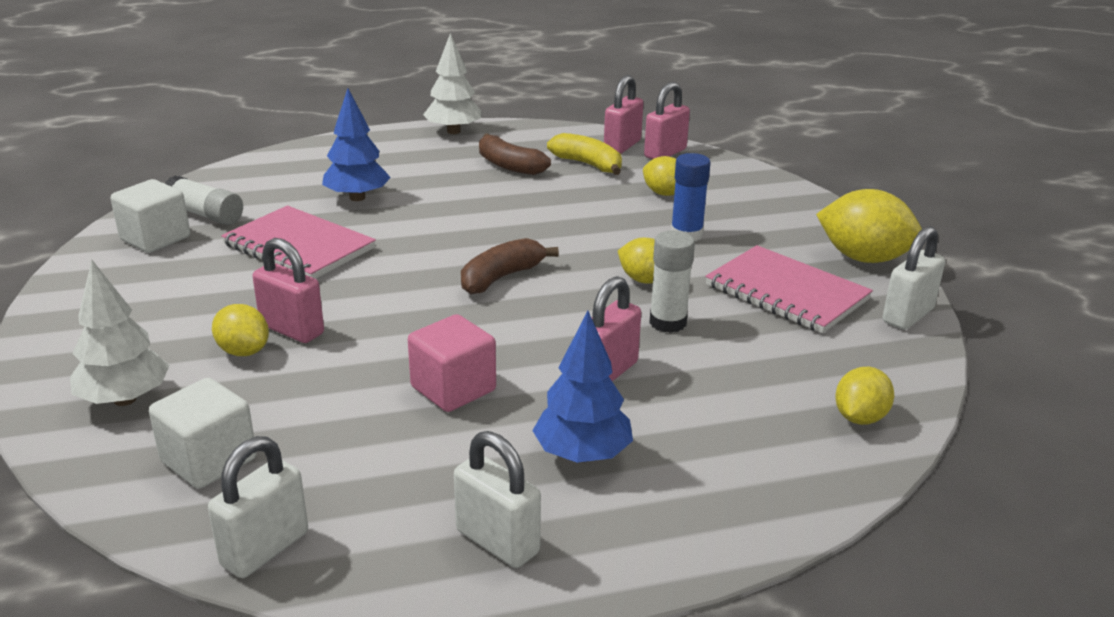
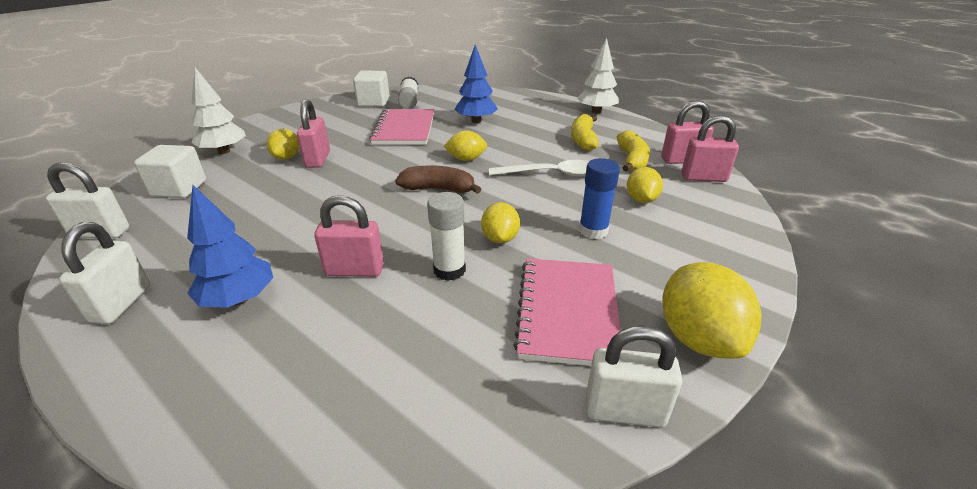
camera: 55 degrees right, 5 degrees up
(453, 389) = (291, 224): pink cube -> none
(509, 166) = (583, 140): brown banana -> yellow banana
(558, 210) = (551, 174): none -> white spoon
(859, 418) = (387, 440): yellow lemon -> yellow lemon (466, 159)

